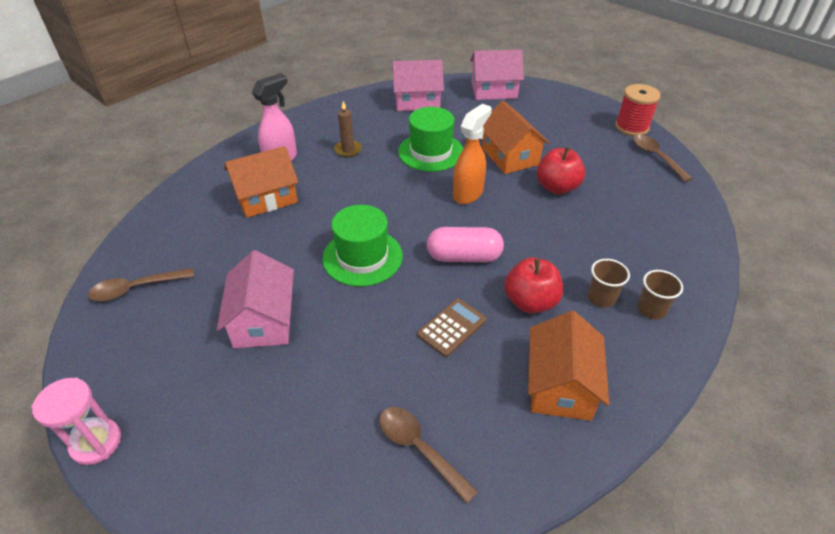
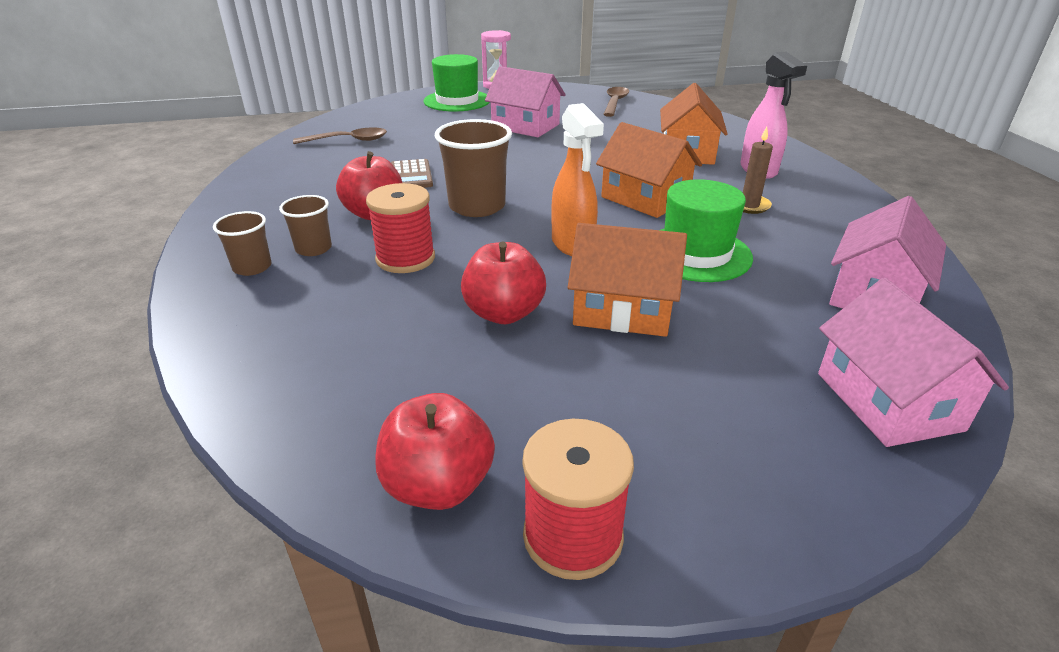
camera: 125 degrees right, 10 degrees down
(362, 257) = (544, 167): green hat -> green hat (457, 101)
(464, 257) = (477, 206): pink capsule -> brown cup
(494, 90) = (888, 401): pink house -> pink house turned 45 degrees counterclockwise
(559, 248) = (405, 258): none -> red spool
(560, 385) = (291, 192): orange house -> orange house (645, 198)
(656, 157) = (438, 485): brown spoon -> red apple

